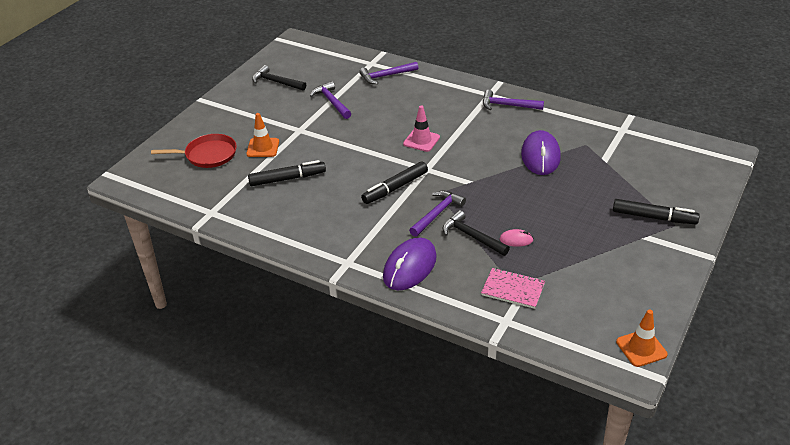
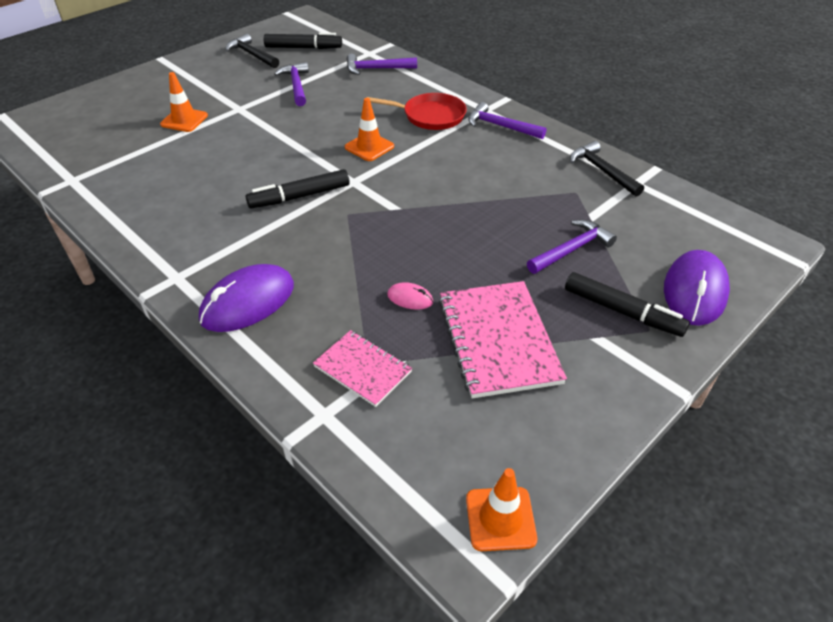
camera: 15 degrees right, 5 degrees up
(208, 155) = (120, 116): red pan -> red pan (431, 116)
(287, 179) = (184, 159): black marker -> black marker (303, 48)
(421, 140) = (369, 147): pink traffic cone -> orange traffic cone
(437, 214) = (329, 240): purple hammer -> purple hammer (571, 249)
(472, 236) = (354, 280): black hammer -> black hammer (602, 171)
(540, 156) = (507, 195): purple mouse -> purple mouse (694, 291)
(587, 252) = (498, 340): none -> pink notebook

